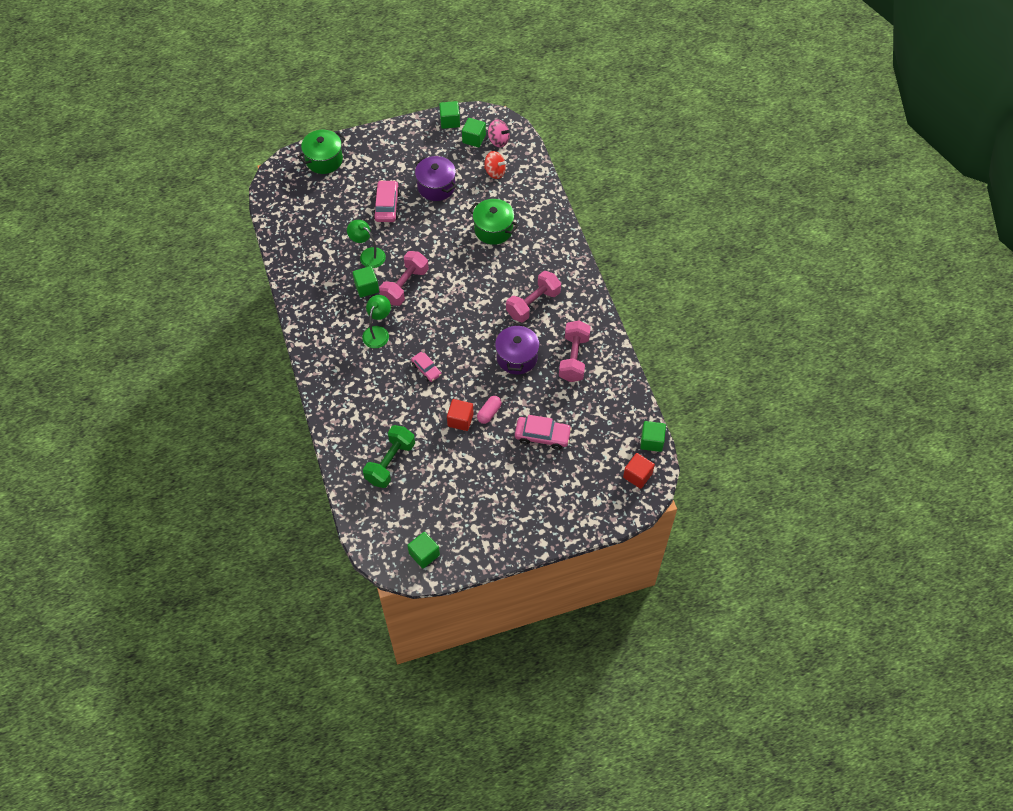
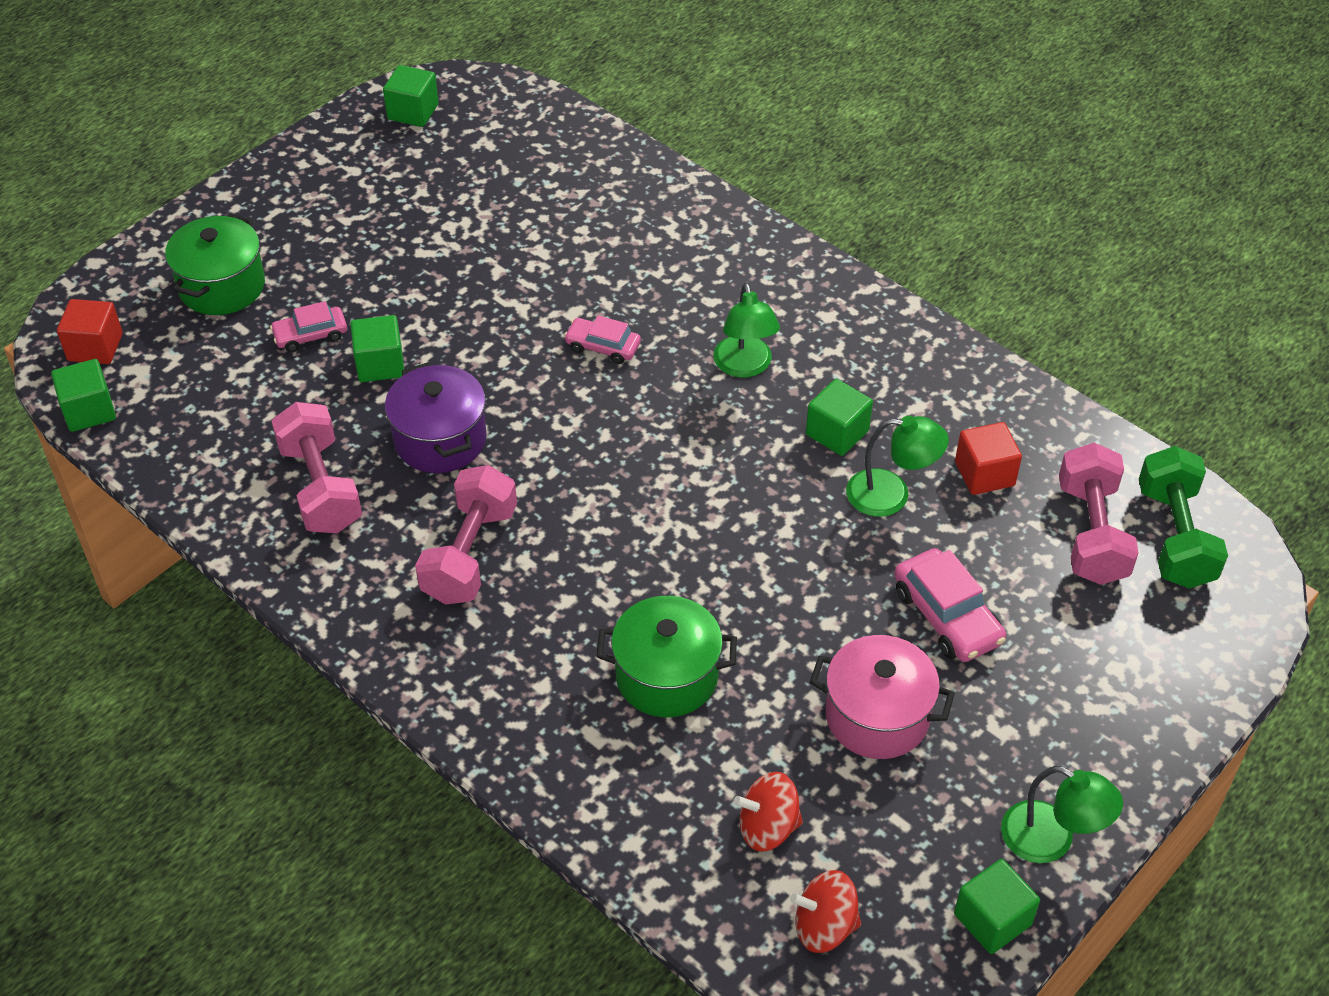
camera: 150 degrees right, 10 degrees down
(324, 160) = (1184, 654): green pot -> green pot (222, 286)
(390, 463) = (557, 194): green dumbbell -> green dumbbell (1174, 537)
(405, 286) = (764, 470): pink dumbbell -> pink dumbbell (1091, 533)
(415, 131) = (1051, 840): none -> green lamp
(436, 187) = (877, 716): purple pot -> pink pot
(460, 420) = (480, 297): red cube -> red cube (984, 474)
(474, 139) = (890, 898): green cube -> green cube (380, 364)
(489, 413) = (434, 329): pink capsule -> none
(498, 140) = (824, 926): pink spinning top -> red spinning top
(542, 436) = (310, 335): pink car -> pink car, size x0.64

